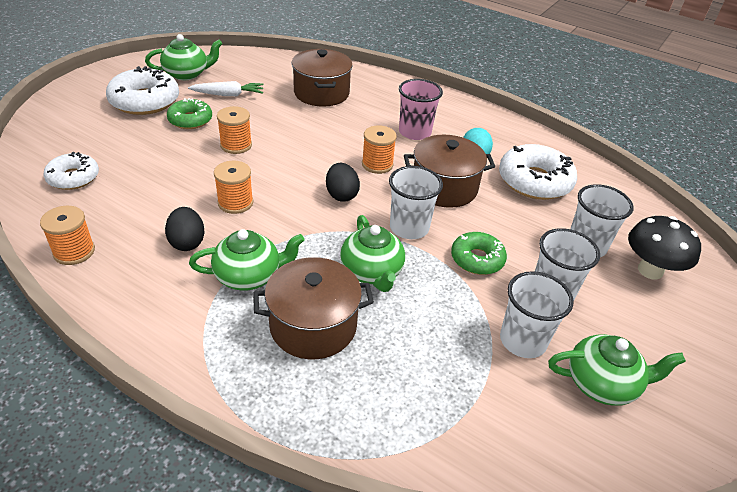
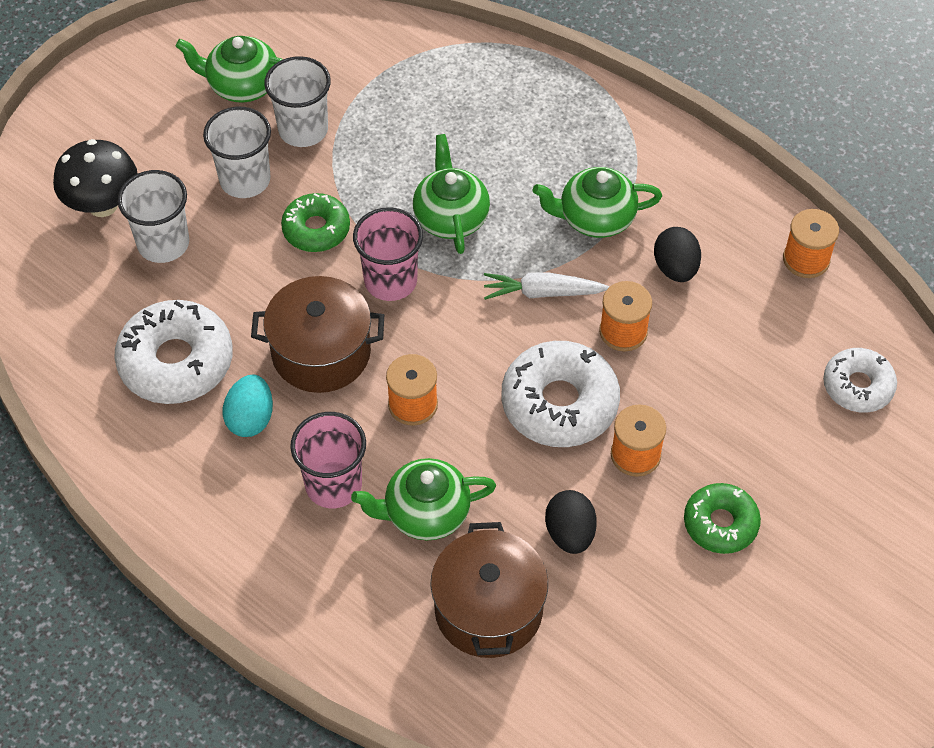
camera: 170 degrees left, 15 degrees up
(145, 101) = (812, 582): white donut -> white donut (559, 403)
(187, 74) = (757, 680): green teapot -> green teapot (425, 513)
(228, 95) = (665, 604): white carrot -> white carrot (542, 292)
(313, 326) = (523, 156): brown pot -> none
(341, 195) = (475, 342): black egg -> black egg (570, 533)
(409, 227) = (390, 281): white cup -> pink cup

